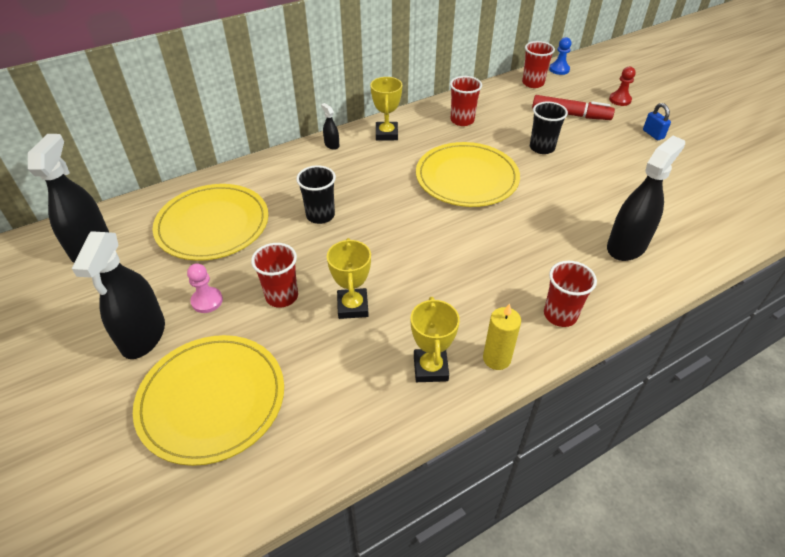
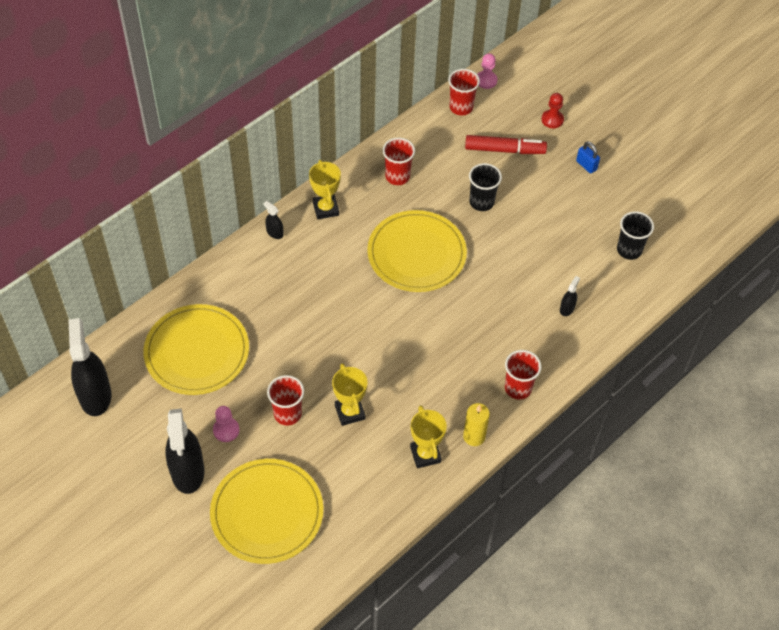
camera: 15 degrees left, 10 degrees up
(320, 215) = (292, 323): black cup -> black cup (629, 250)
(559, 69) = (486, 80): blue pawn -> pink pawn
(626, 246) = (567, 308): black spray bottle -> black spray bottle, size x0.44

